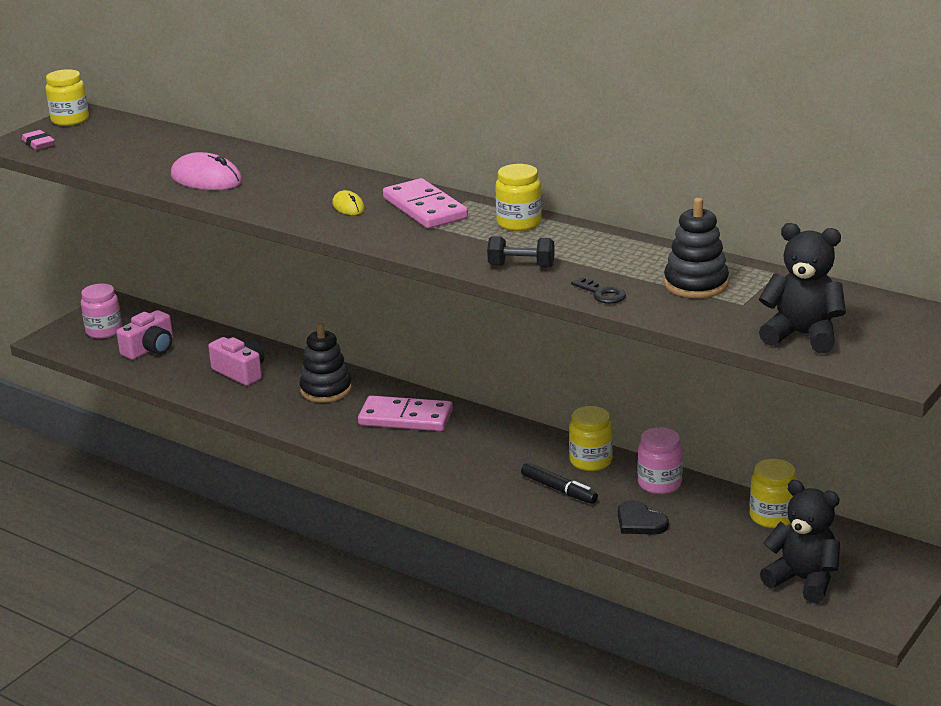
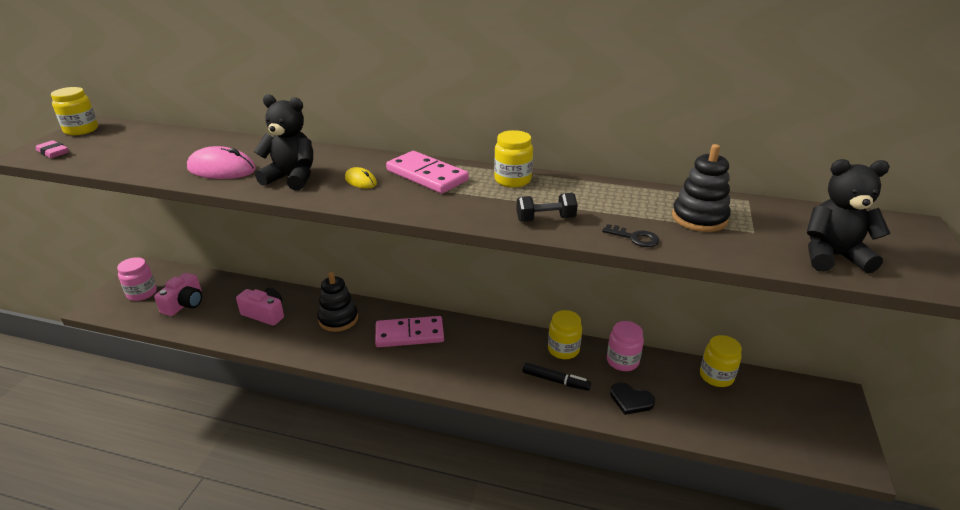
camera: 20 degrees left, 5 degrees up
(803, 580) = (779, 433): black teddy bear -> black teddy bear (291, 178)

